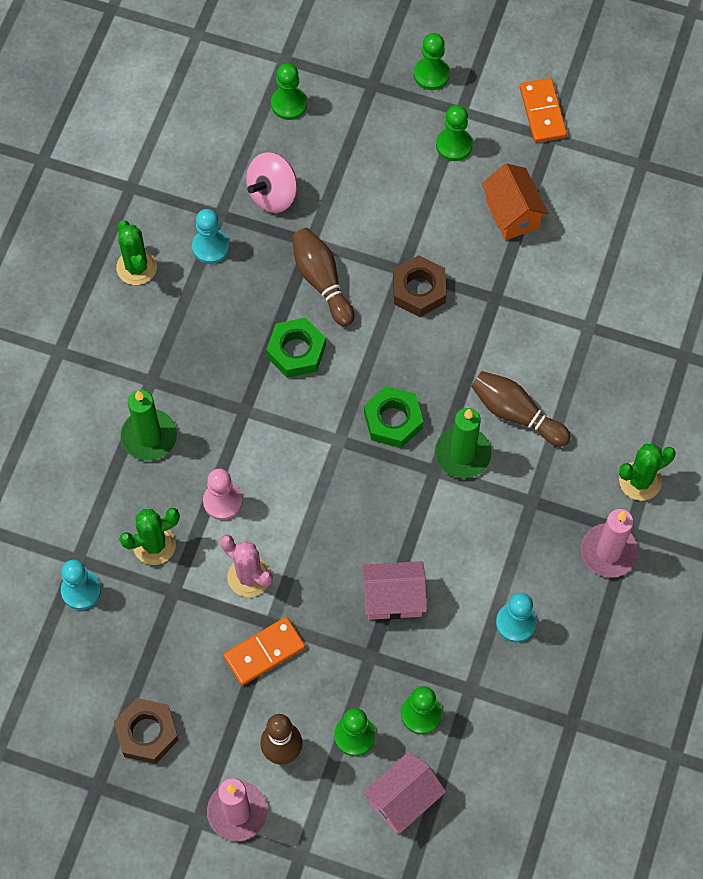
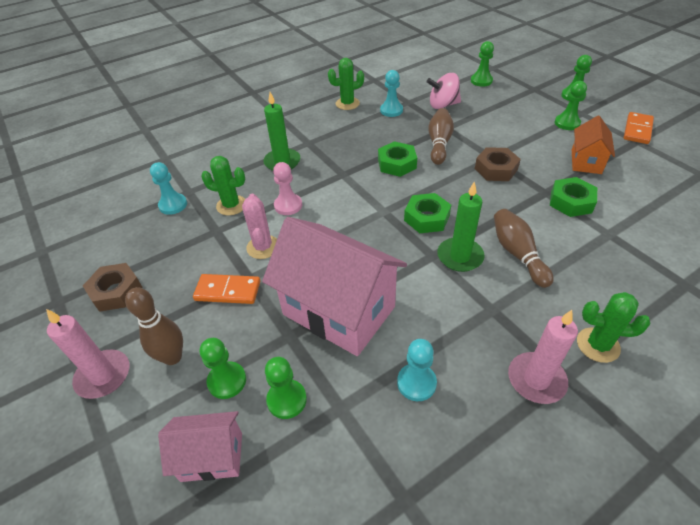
camera: 40 degrees right, 20 degrees down
(136, 267) = (347, 104): green cactus -> green cactus turned 60 degrees clockwise
(393, 598) = (338, 311): pink house -> pink house, size x1.95
(529, 298) = (571, 202): none -> green nut

